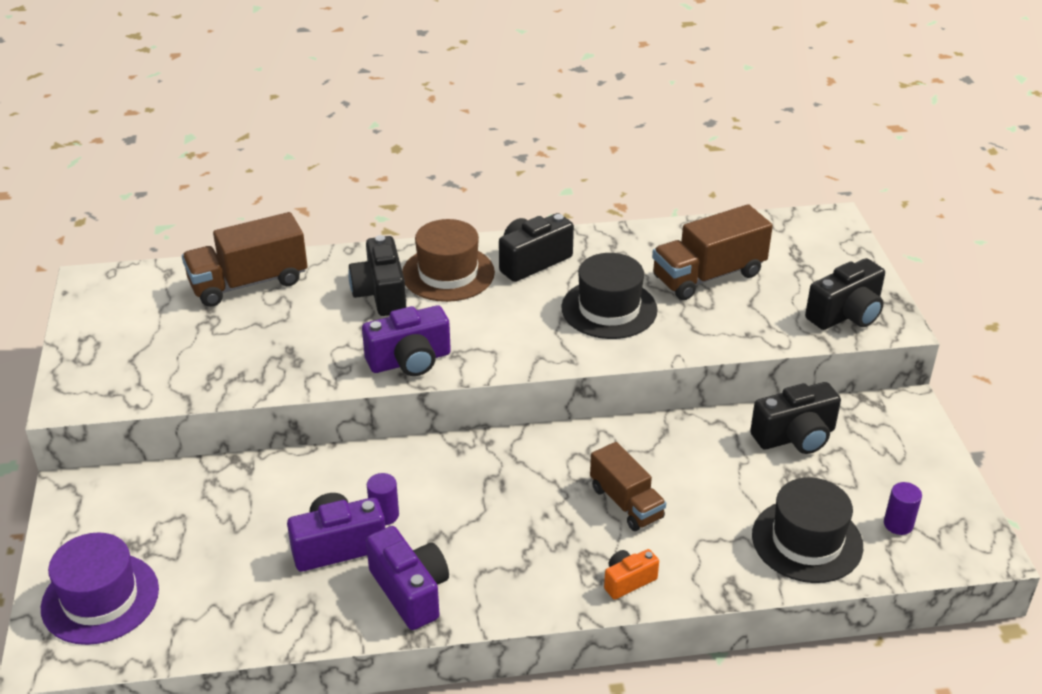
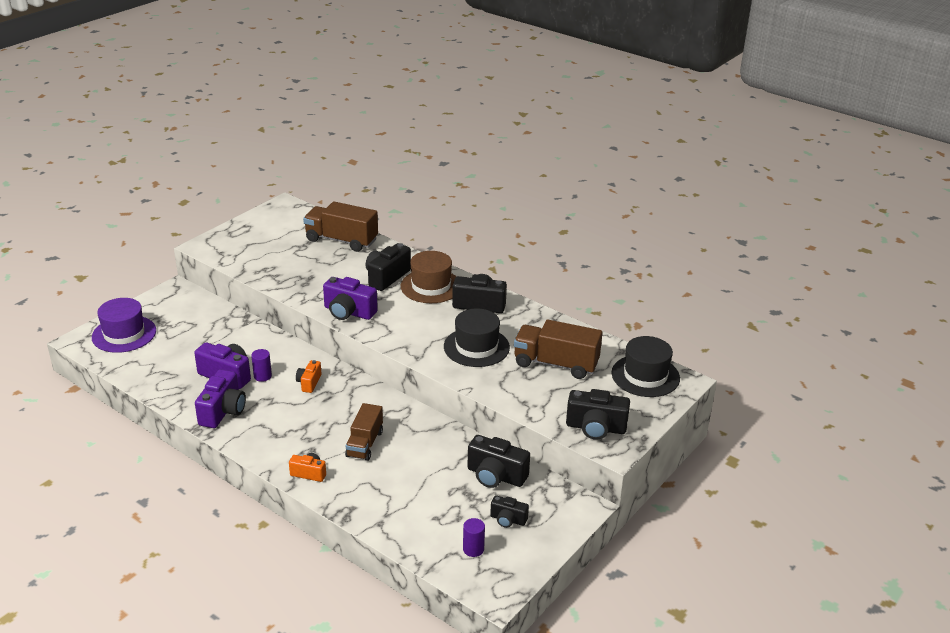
camera: 45 degrees right, 5 degrees down
(452, 482) = (309, 383): none -> orange camera
(807, 541) = (415, 520): black hat -> black hat (645, 376)
(875, 471) = (508, 519): none -> black camera

